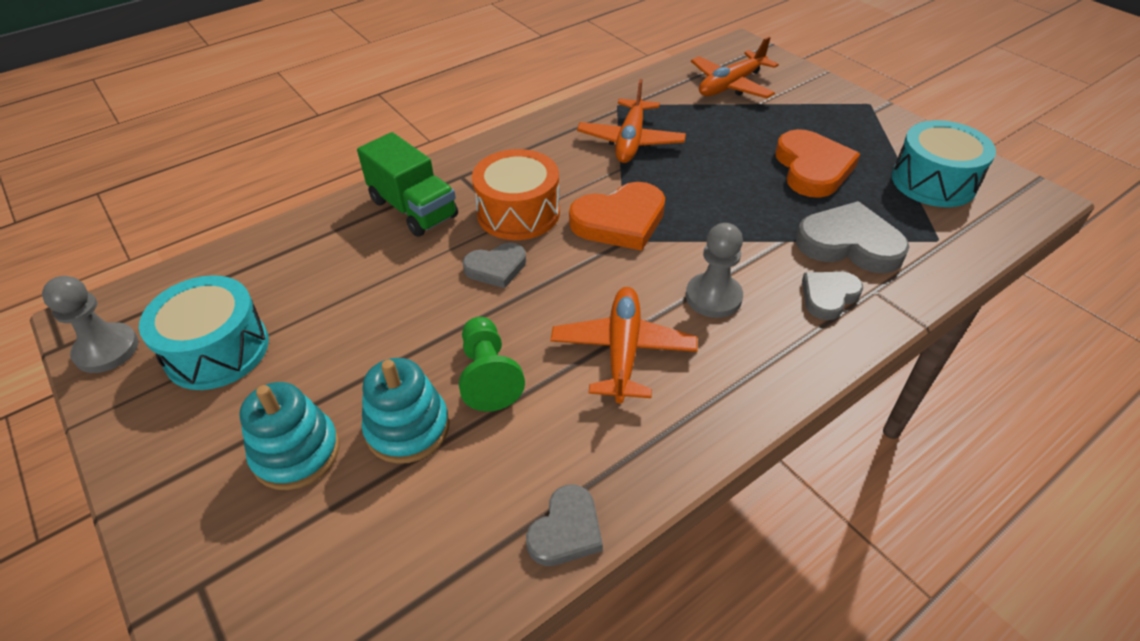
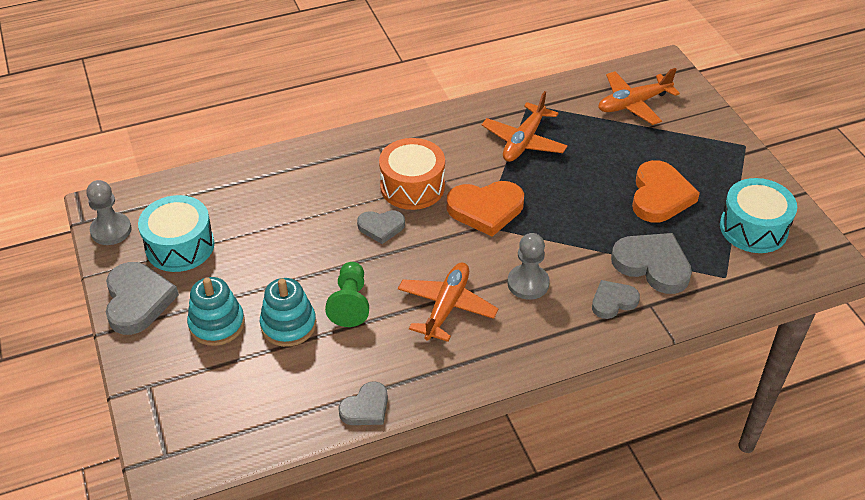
camera: 15 degrees right, 0 degrees up
(162, 445) = (138, 301): none -> grey heart
(413, 209) = (336, 167): green truck -> none

